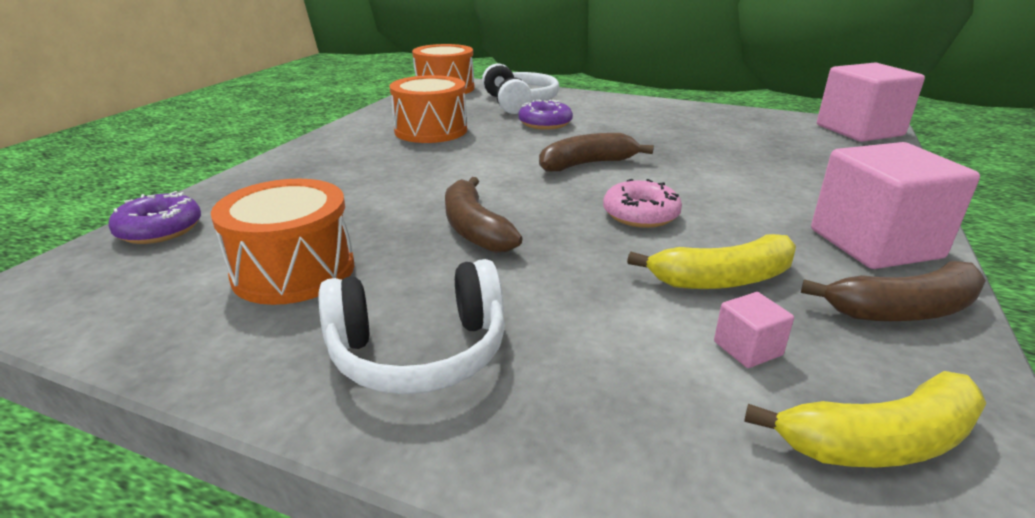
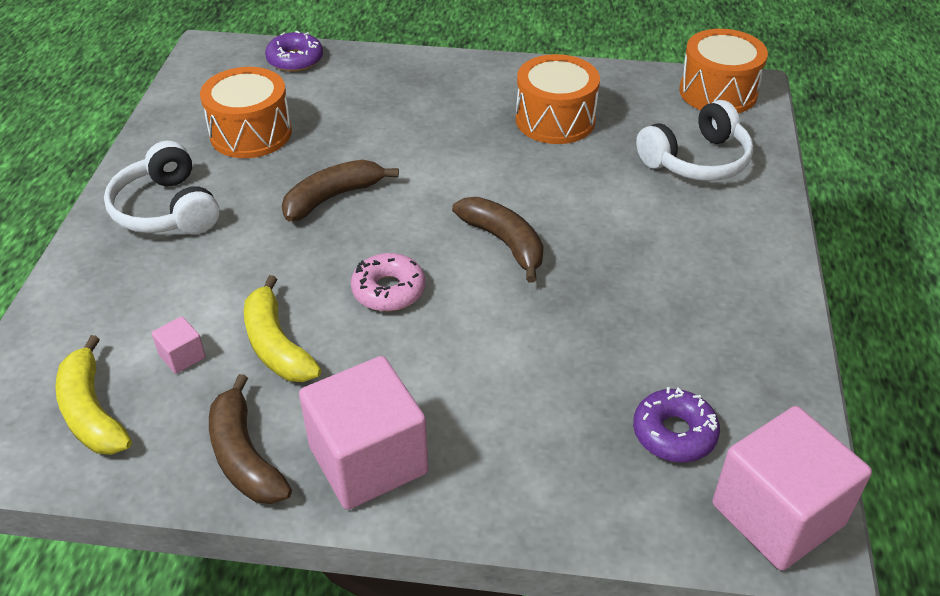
camera: 75 degrees right, 15 degrees up
(545, 123) = (625, 194): purple donut -> purple donut (674, 433)

